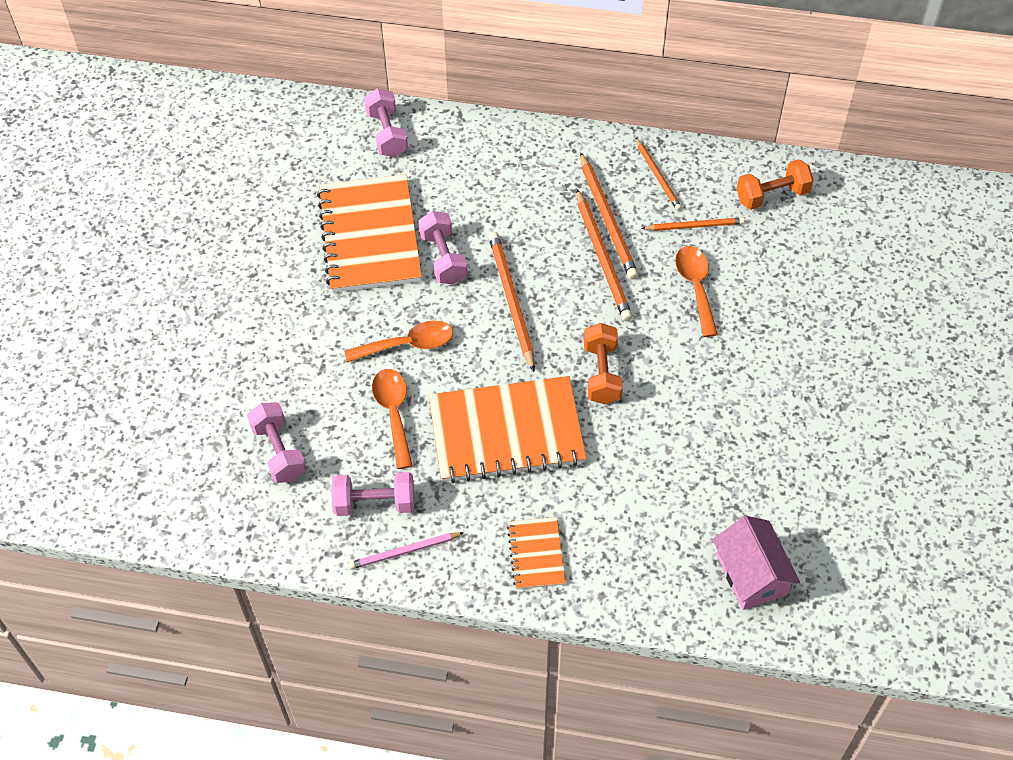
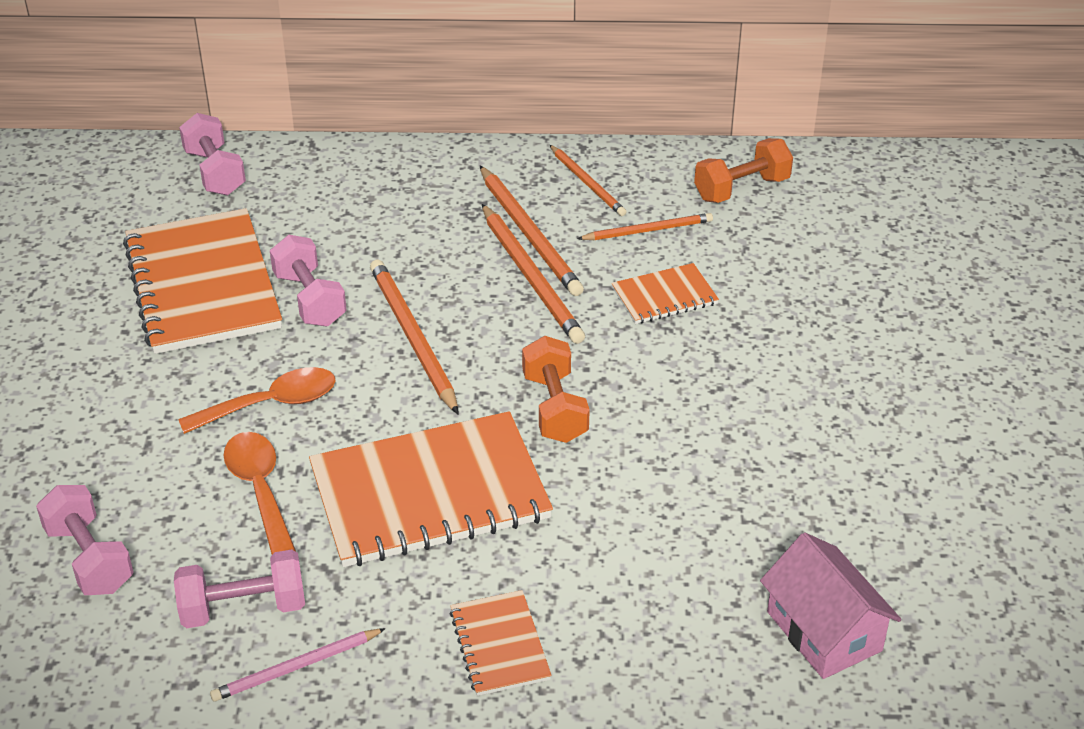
camera: 10 degrees left, 15 degrees down
(696, 287) = (664, 296): orange spoon -> orange notebook

